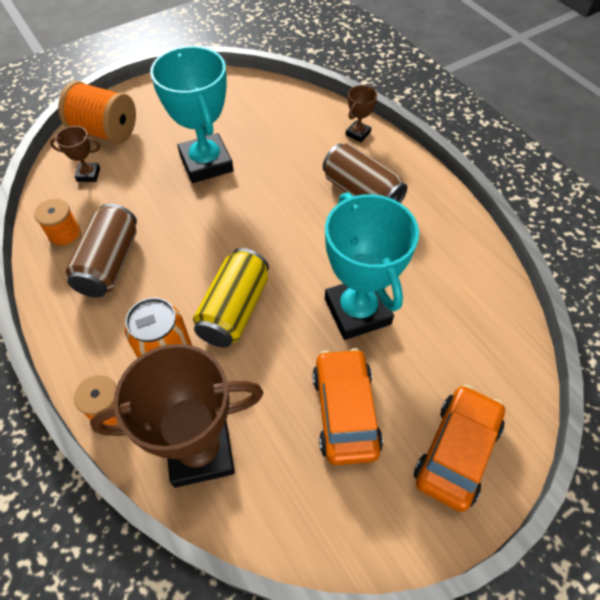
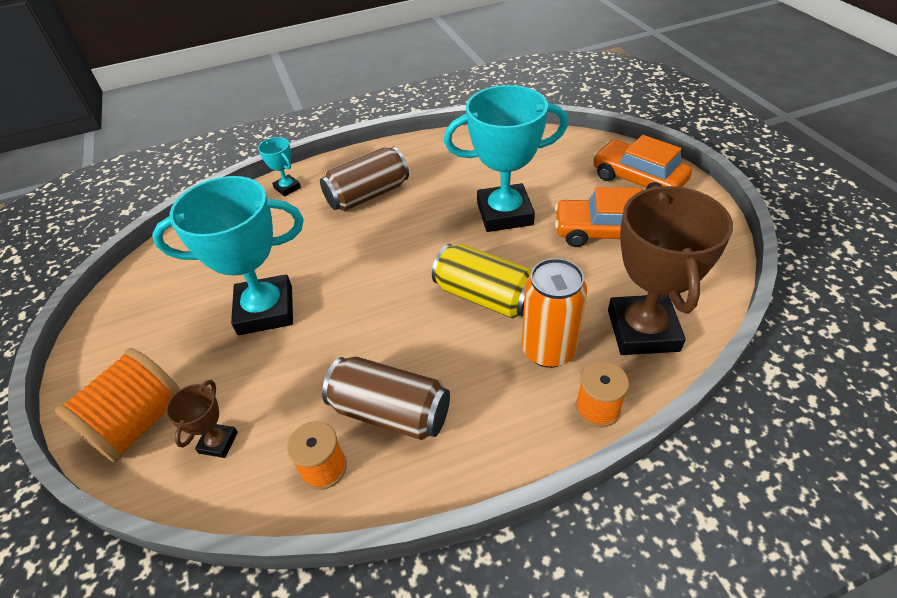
camera: 75 degrees left, 10 degrees down
(358, 133) = (287, 188): brown trophy -> turquoise trophy

